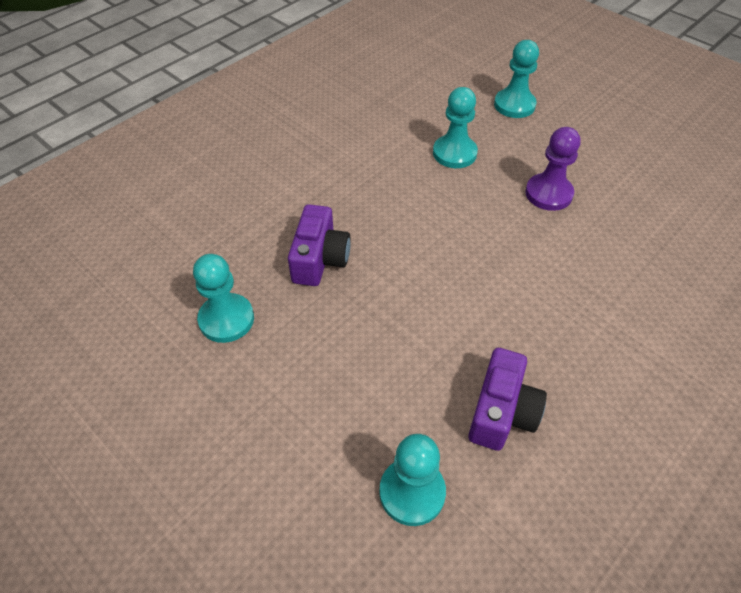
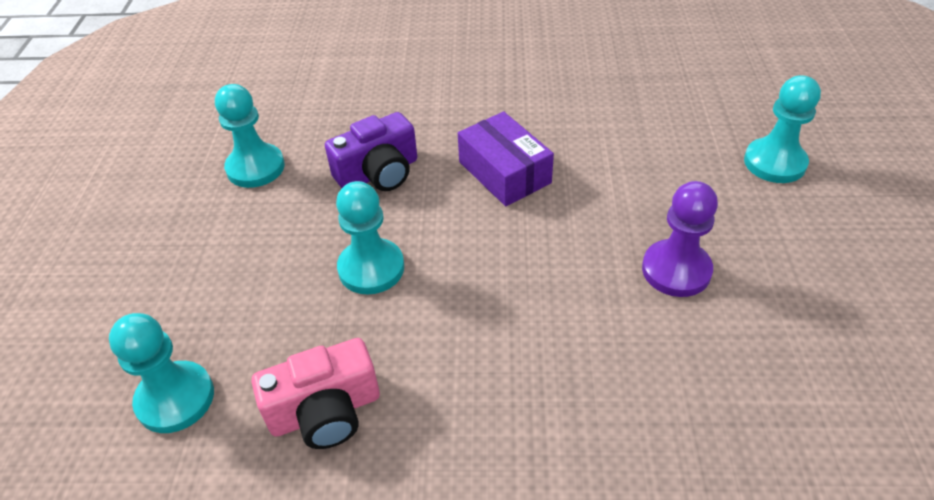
camera: 50 degrees right, 5 degrees down
(394, 203) = (504, 172): none -> purple box
(454, 153) = (631, 167): turquoise pawn -> turquoise pawn (371, 268)
(501, 412) = (325, 411): purple camera -> pink camera

